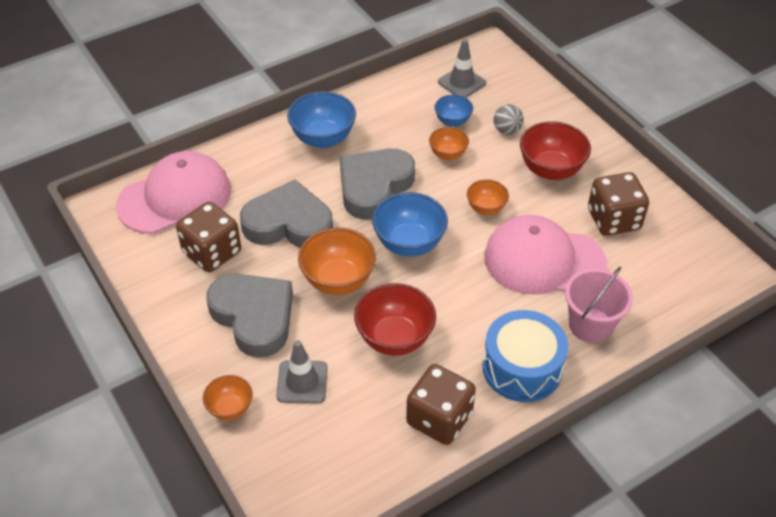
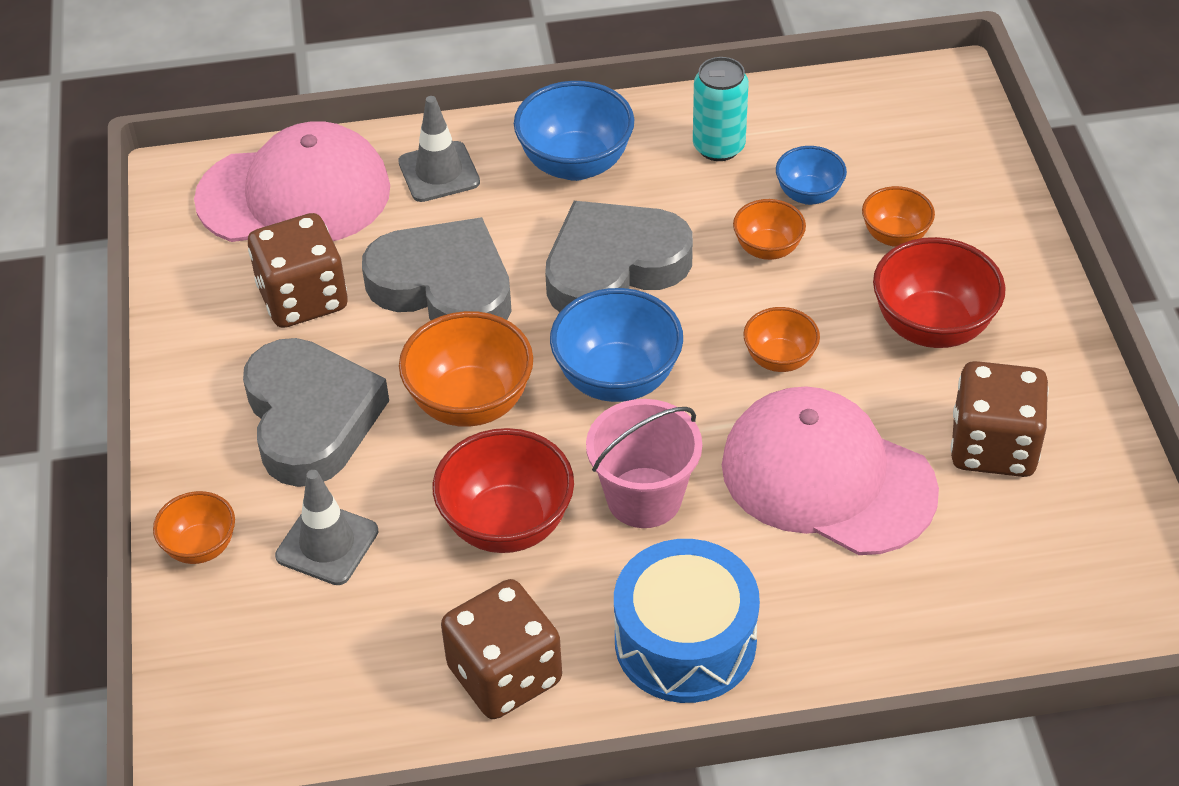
camera: 25 degrees right, 0 degrees up
(393, 109) = (718, 147): none -> turquoise can
(462, 82) = (864, 131): grey traffic cone -> grey traffic cone (439, 172)
(507, 130) = (895, 236): grey ball -> orange bowl
(590, 325) = (843, 611): pink bucket -> pink bucket (644, 497)

